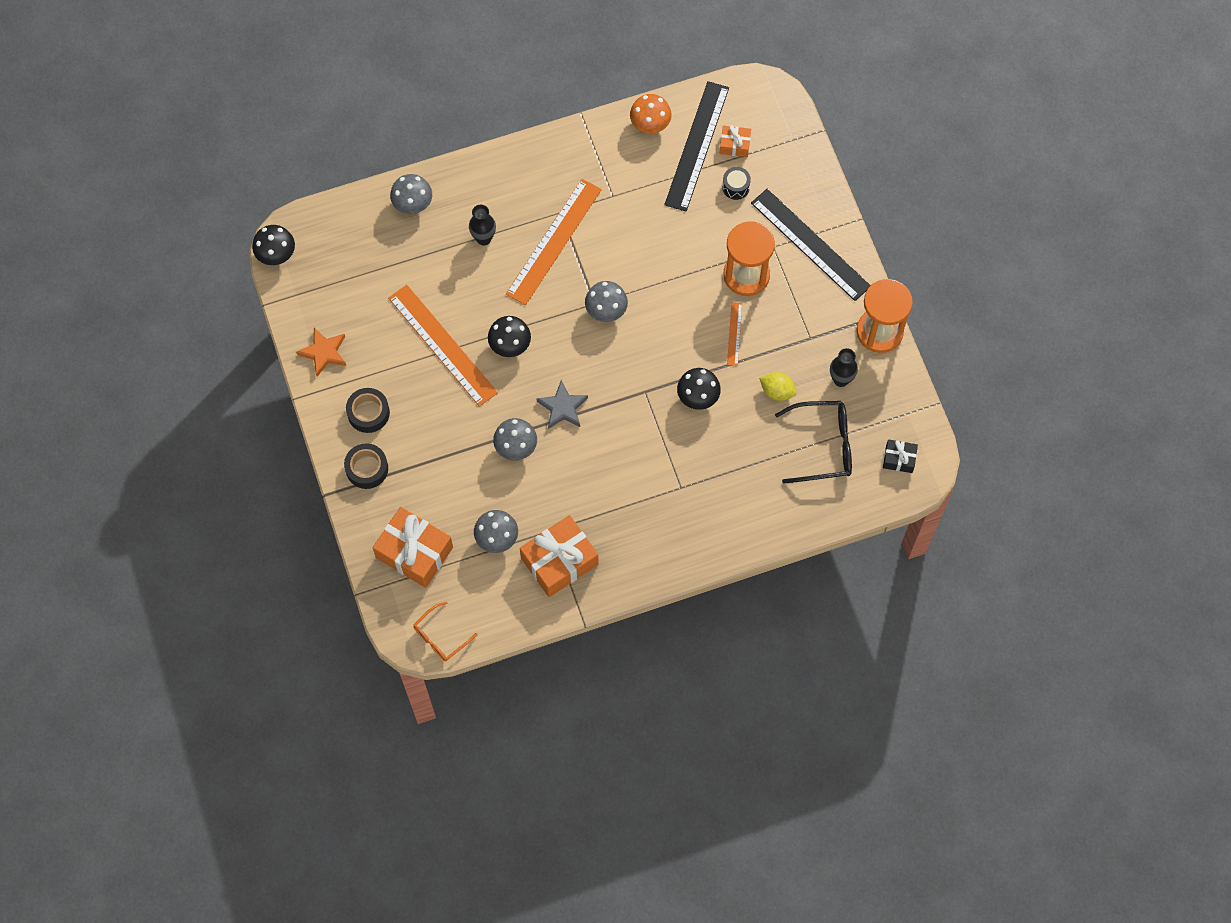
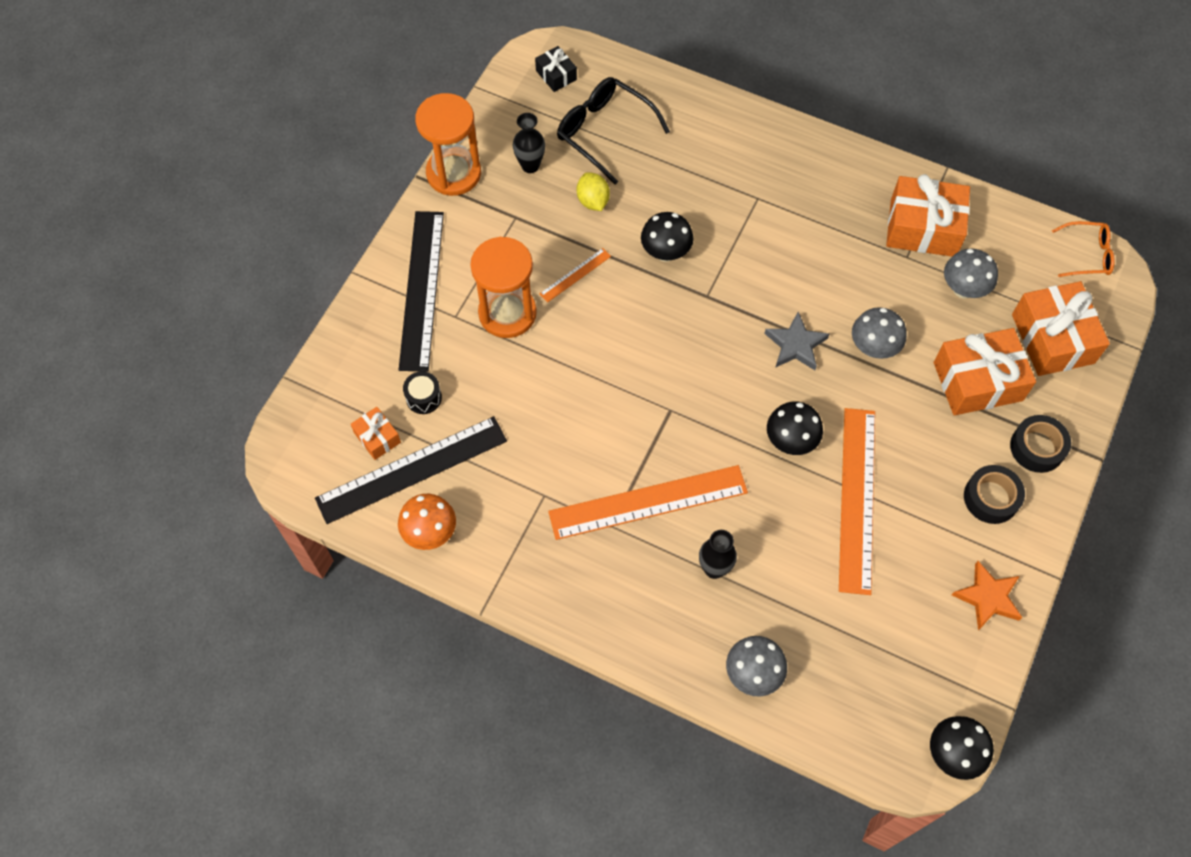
camera: 135 degrees left, 5 degrees down
(436, 481) = (977, 381): none -> orange gift
(606, 311) = (667, 393): grey mushroom -> none

